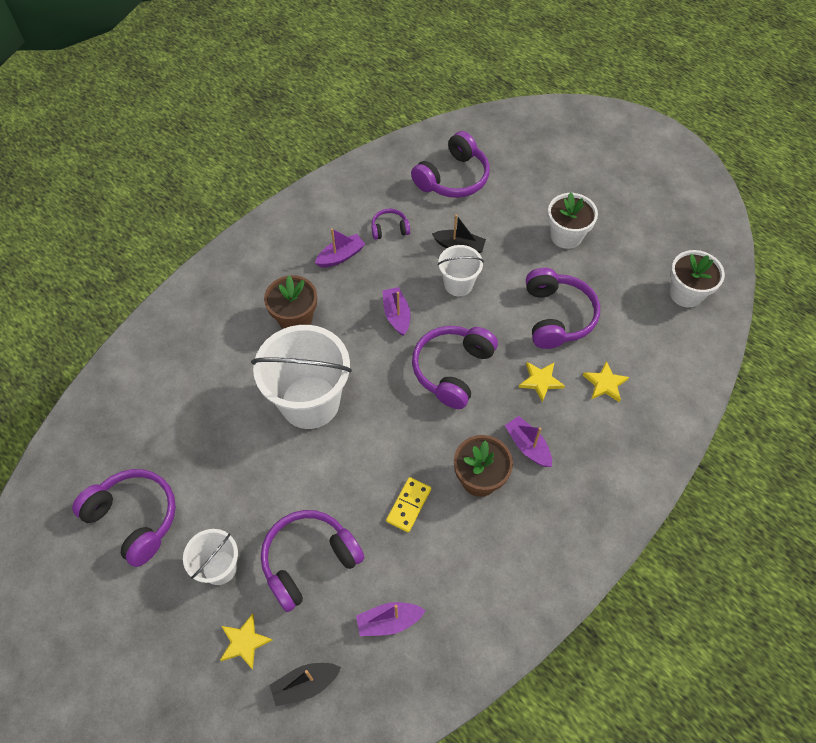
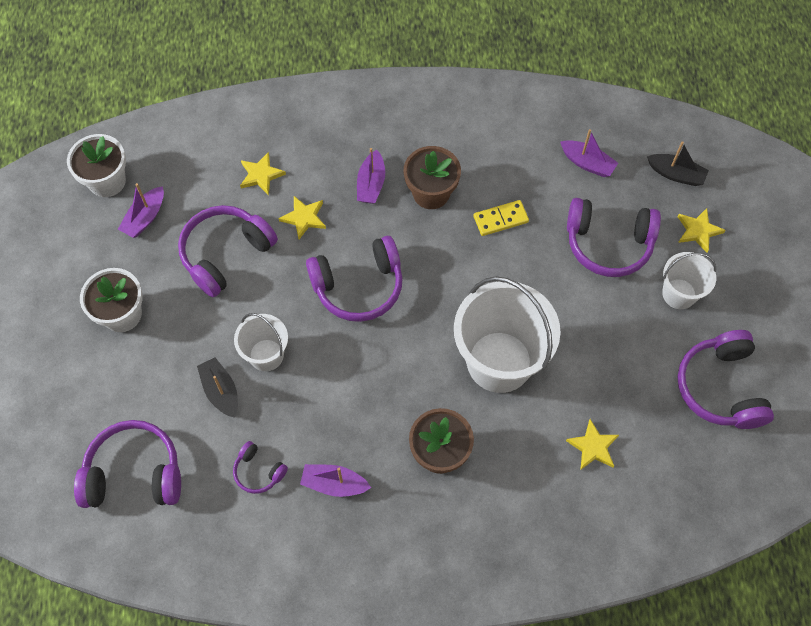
camera: 135 degrees left, 5 degrees up
(199, 401) = (593, 447): none -> yellow star
(396, 315) = (349, 375): purple boat -> purple boat (145, 218)

